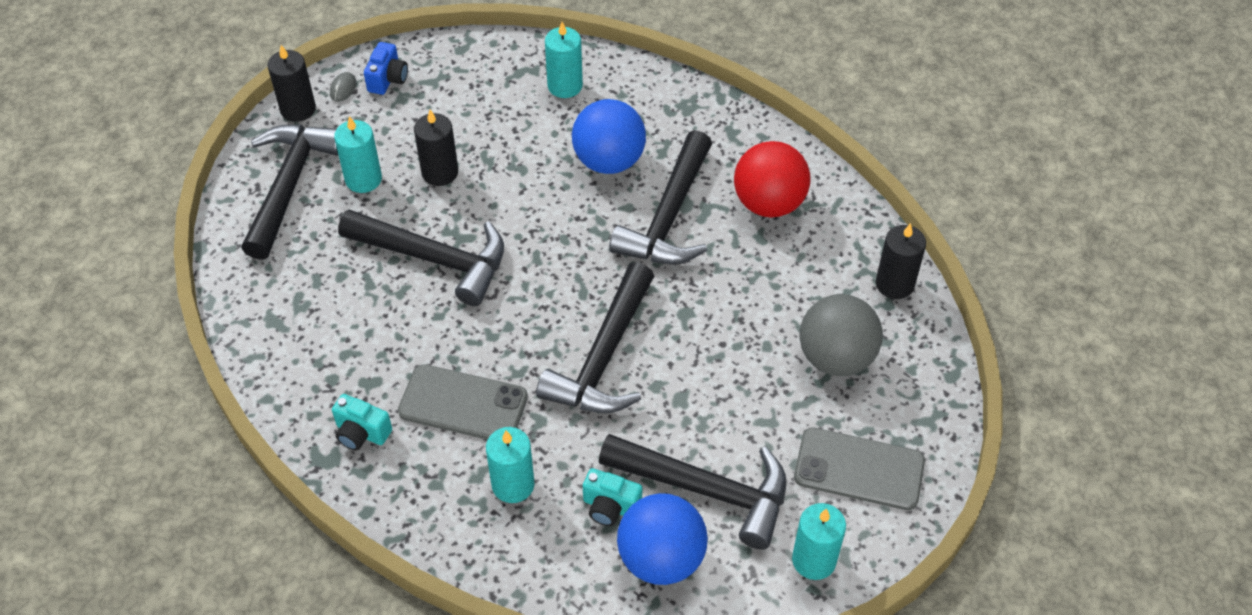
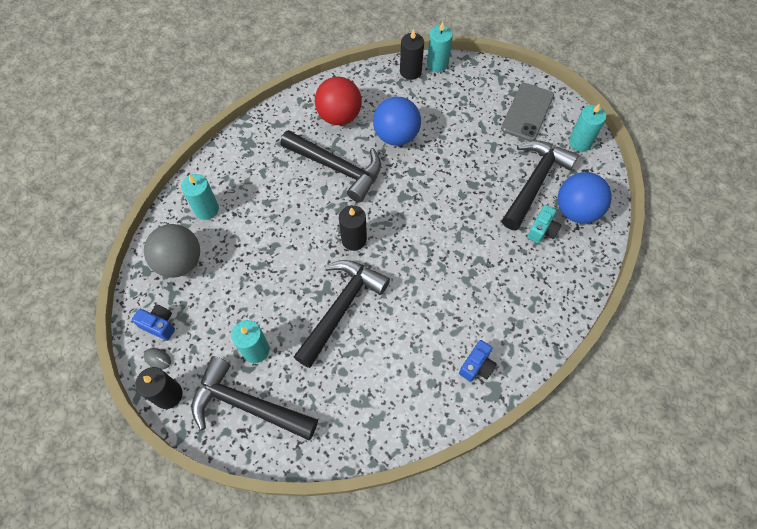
camera: 80 degrees left, 10 degrees up
(361, 433) = (477, 366): turquoise camera -> blue camera
(440, 172) = (263, 297): black candle -> black candle (354, 239)
(463, 404) = (462, 301): grey phone -> none
(513, 485) = (523, 280): turquoise candle -> turquoise candle (437, 64)
(603, 358) = (438, 219): black hammer -> none
(609, 161) = (282, 193): blue ball -> blue ball (396, 136)
(836, 357) = (455, 107): grey ball -> grey ball (180, 262)

